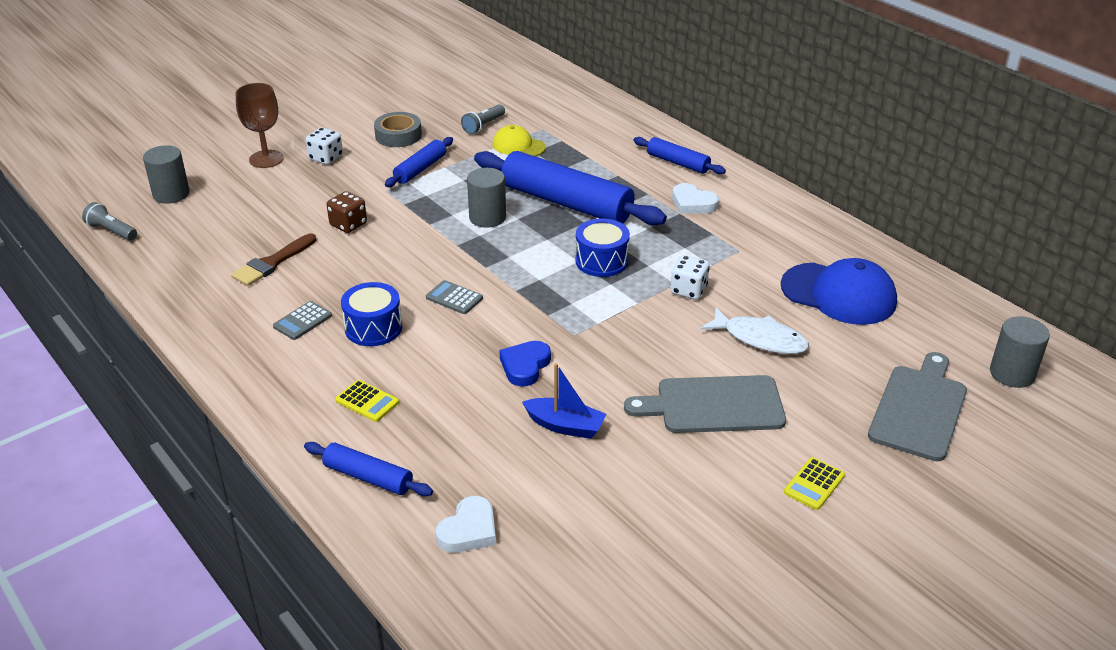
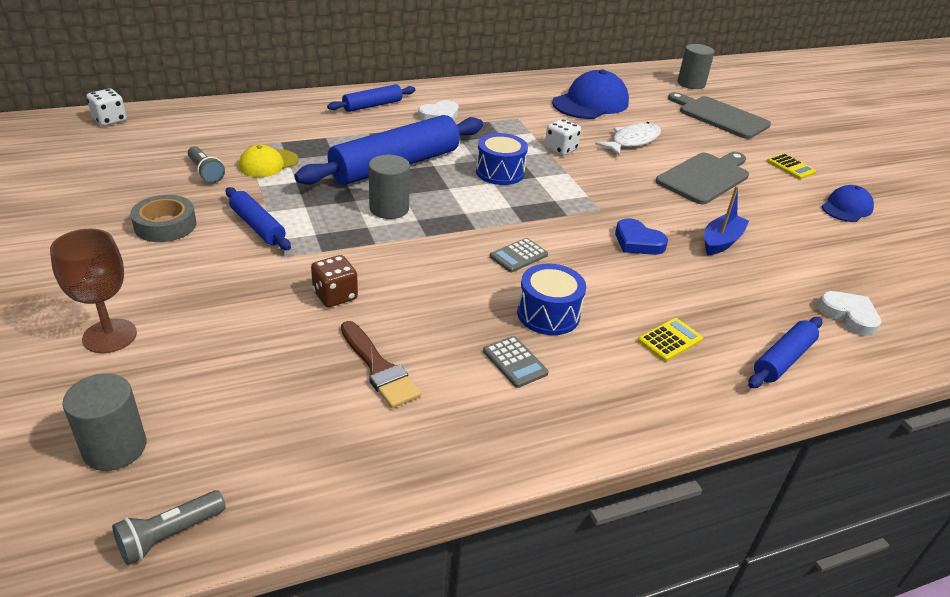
camera: 75 degrees left, 0 degrees up
(326, 158) = (162, 286): white dice -> white dice (110, 120)
(713, 405) = (705, 177): grey cutting board -> grey cutting board turned 150 degrees counterclockwise
(733, 540) = (846, 208): none -> blue cap

